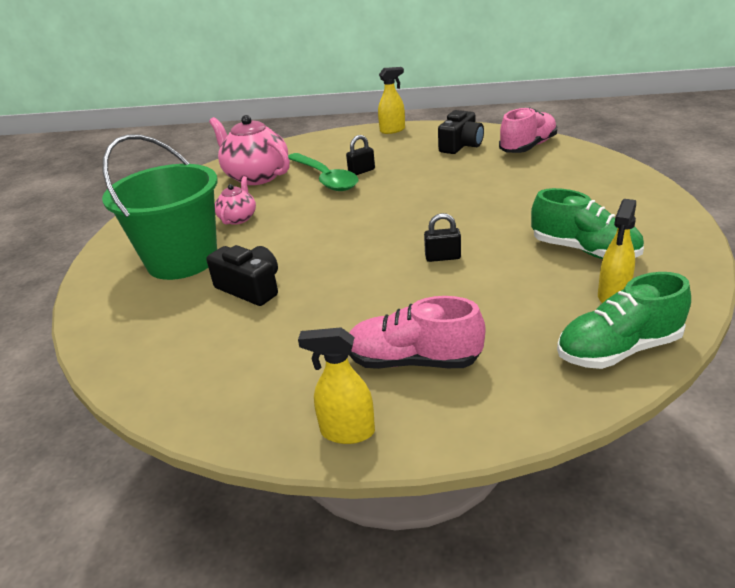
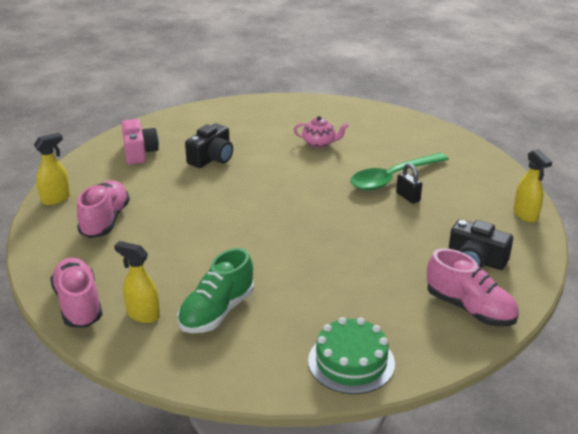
camera: 85 degrees right, 0 degrees up
(182, 260) = (258, 129): green bucket -> none
(208, 359) = (139, 152): none -> pink camera
(256, 176) = (402, 144): pink teapot -> none
(347, 432) = (56, 199): yellow spray bottle -> yellow spray bottle turned 45 degrees clockwise
(443, 257) = (228, 237): black padlock -> none
(618, 349) = (78, 304): green shoe -> pink shoe
(620, 185) = (351, 362): none -> green cake

